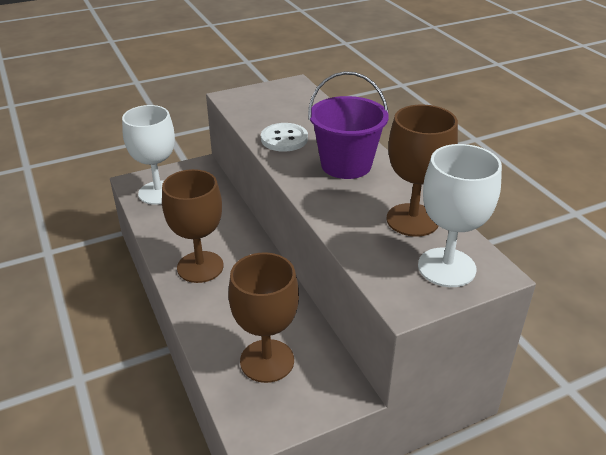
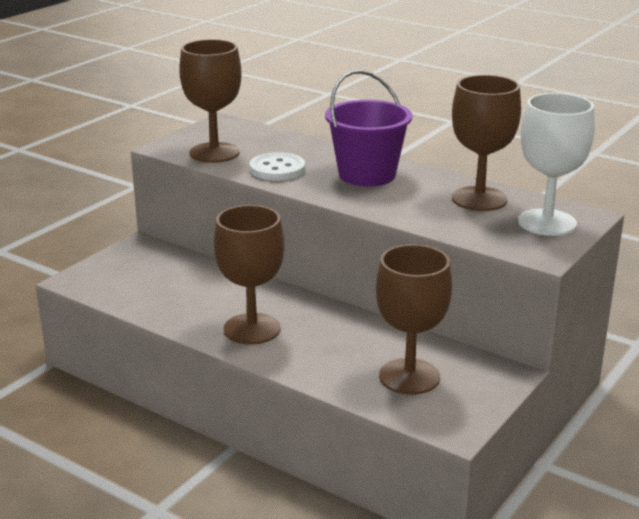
camera: 30 degrees left, 10 degrees down
(158, 193) = (119, 281): white goblet -> none
(257, 111) = (214, 153): none -> brown goblet

